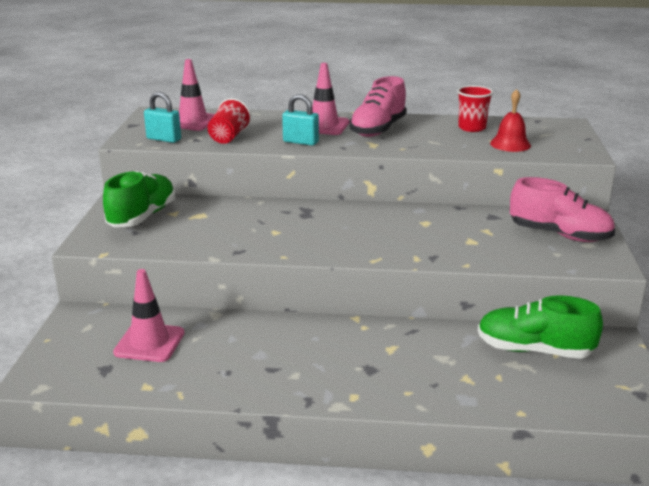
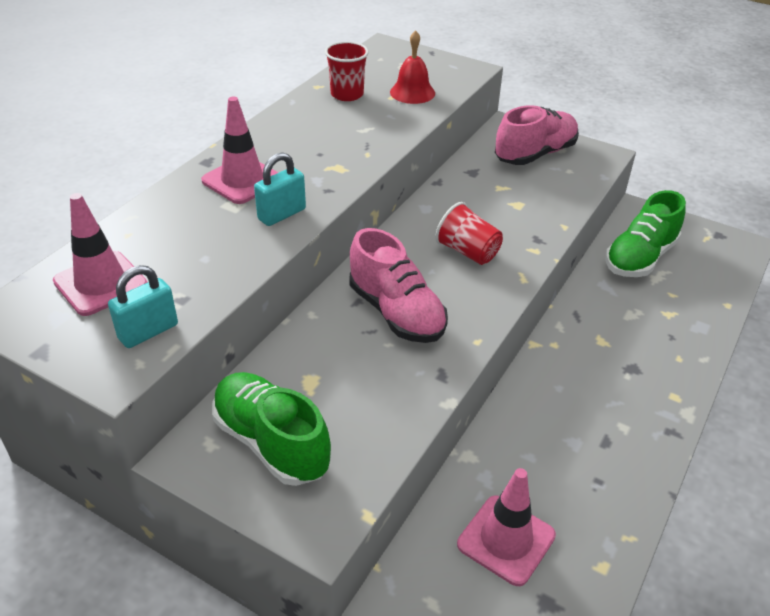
camera: 65 degrees left, 15 degrees up
(229, 137) = (204, 267): red cup -> red cup (468, 252)
(378, 129) = (294, 149): pink shoe -> pink shoe (396, 312)

